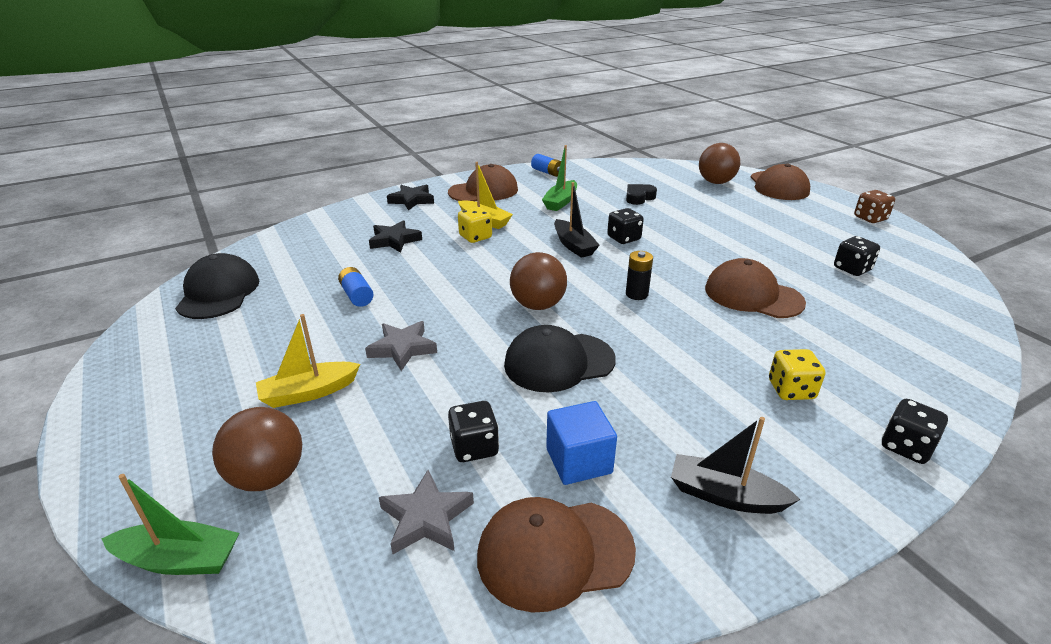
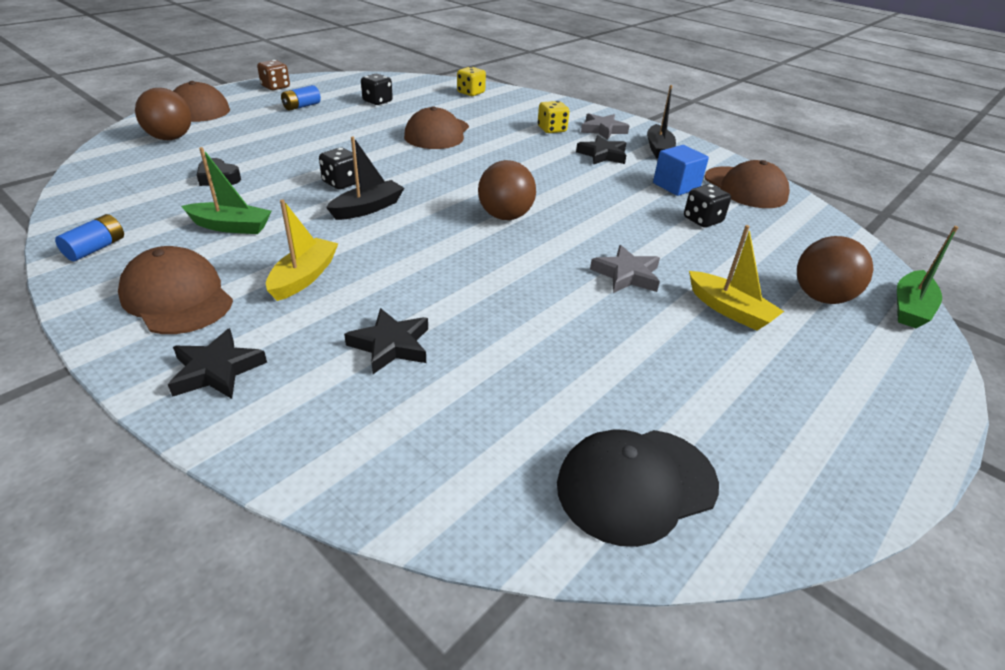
camera: 110 degrees left, 5 degrees up
(179, 559) = (910, 308): green boat -> green boat turned 135 degrees counterclockwise
(357, 295) = (556, 334): blue battery -> blue battery (302, 106)
(426, 518) = (771, 227): grey star -> grey star (603, 130)
(475, 237) = (361, 275): yellow dice -> yellow dice (471, 93)
(559, 362) = (584, 199): black cap -> none
(636, 294) = (459, 174): black battery -> none
(695, 417) = (602, 155): none -> black star
(906, 447) = (578, 110): black dice -> none

